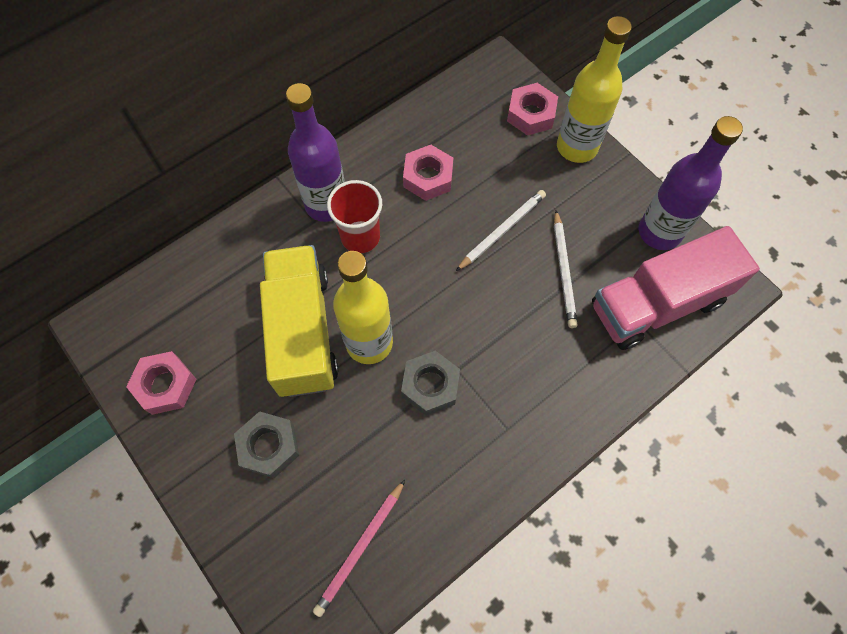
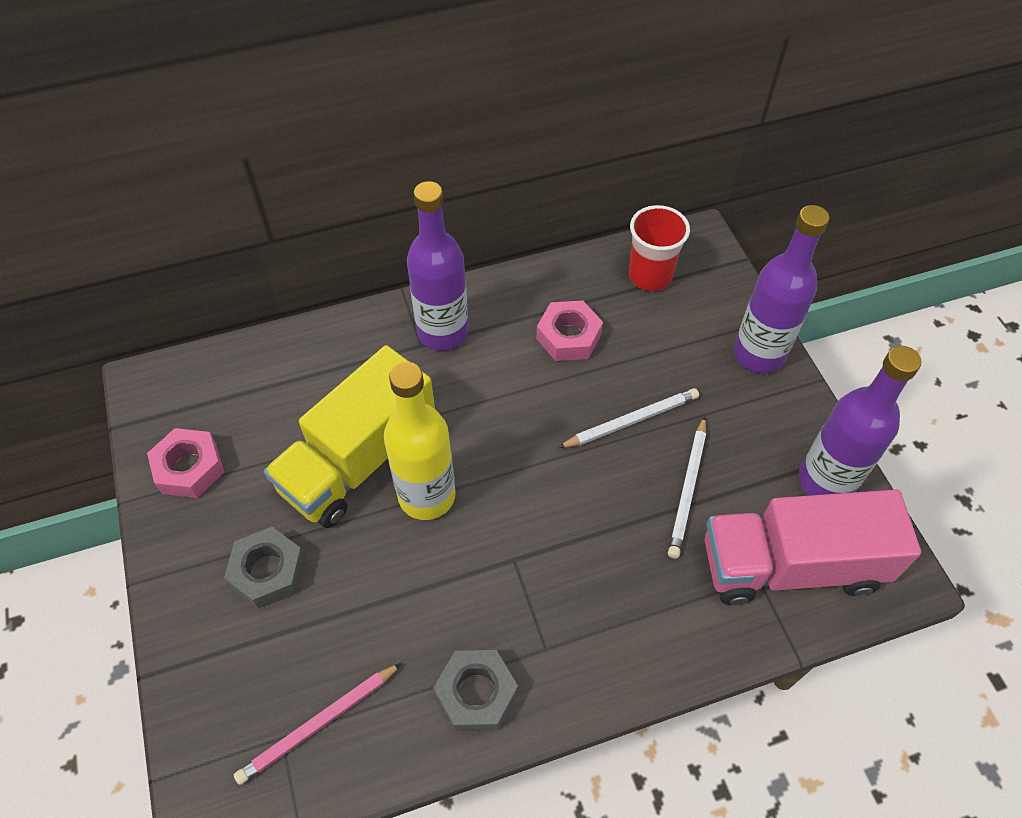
camera: 20 degrees right, 10 degrees down
(303, 332) = (359, 460): yellow truck -> yellow truck turned 150 degrees counterclockwise
(360, 237) = (465, 378): red cup -> red cup (650, 276)
(430, 386) = (476, 567): grey nut -> grey nut (476, 693)
(531, 114) = (717, 302): pink nut -> none
(577, 147) = (759, 354): yellow bottle -> purple bottle

